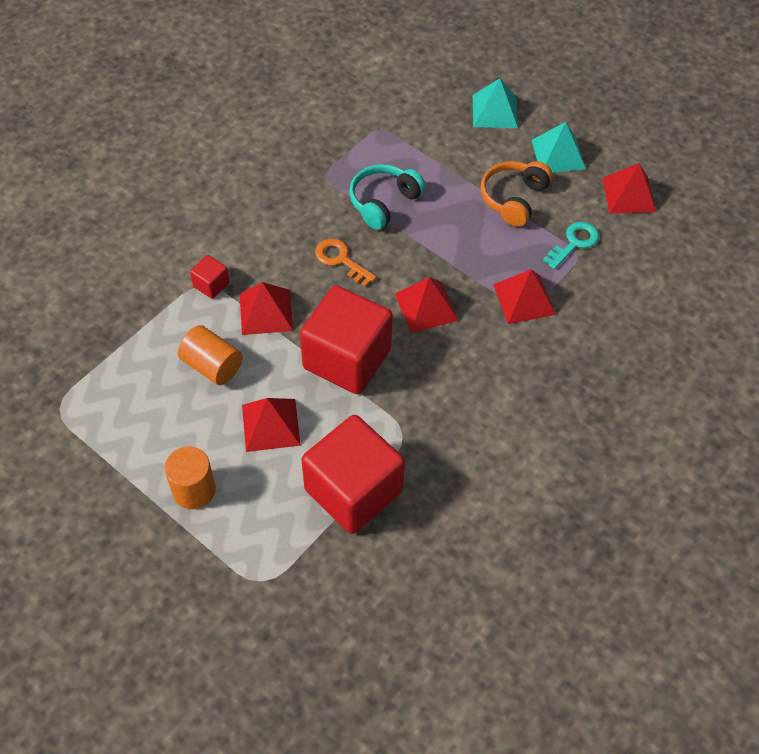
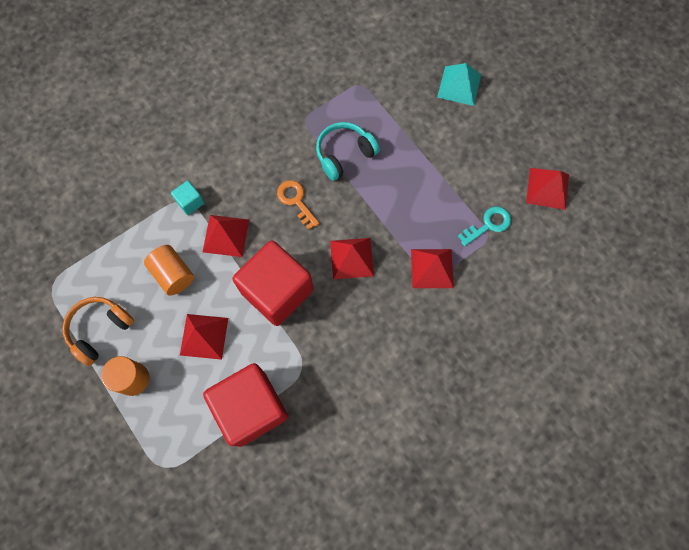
camera: 15 degrees right, 15 degrees up
(211, 285) = (190, 202): red cube -> turquoise cube
(513, 198) = (450, 172): orange headphones -> orange headphones (100, 330)
(558, 154) = (500, 137): turquoise pyramid -> none

